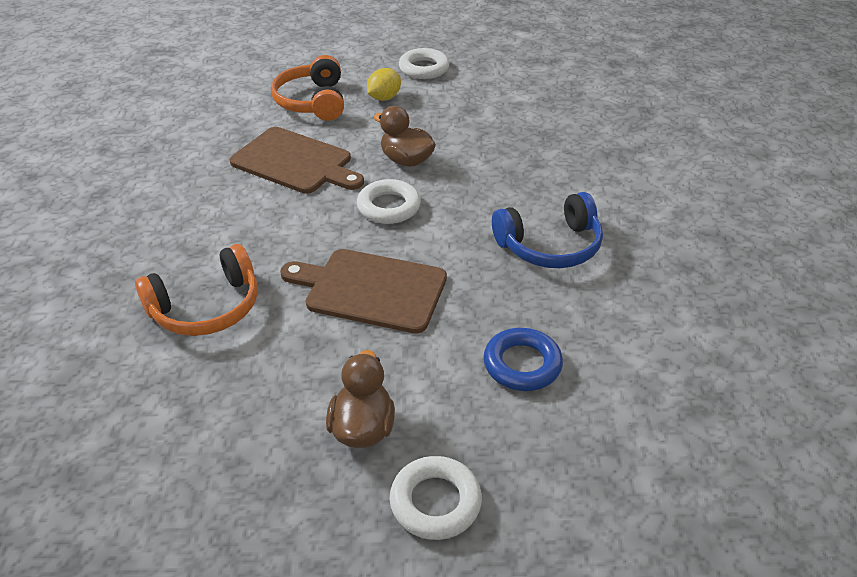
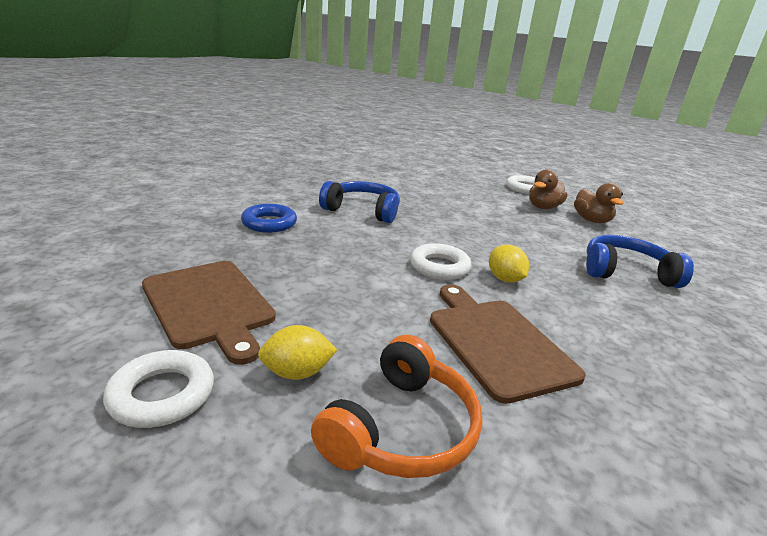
camera: 145 degrees left, 15 degrees down
(206, 307) = (626, 272): orange headphones -> blue headphones
(324, 224) = (504, 279): none -> yellow lemon
(371, 289) = (499, 238): brown cutting board -> brown cutting board (209, 305)
(406, 160) = (379, 289): brown duck -> brown duck (591, 220)
(522, 364) = (447, 194): blue ring -> blue ring (269, 223)

